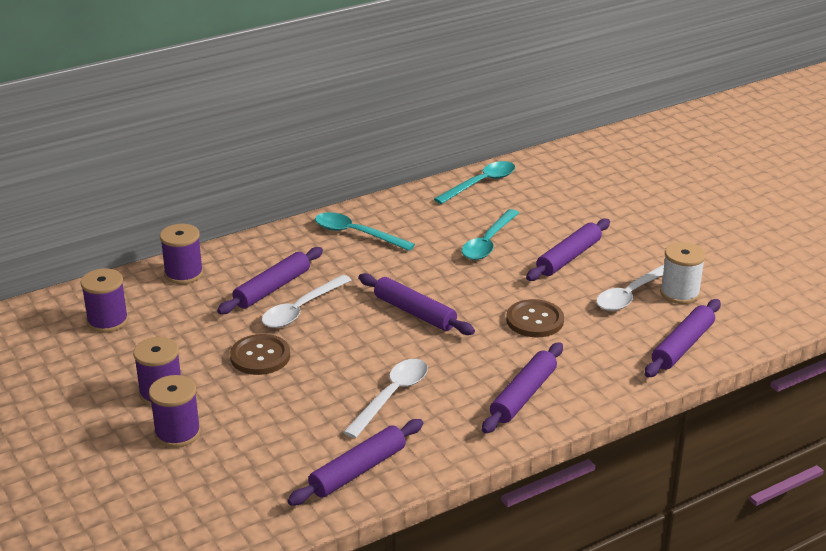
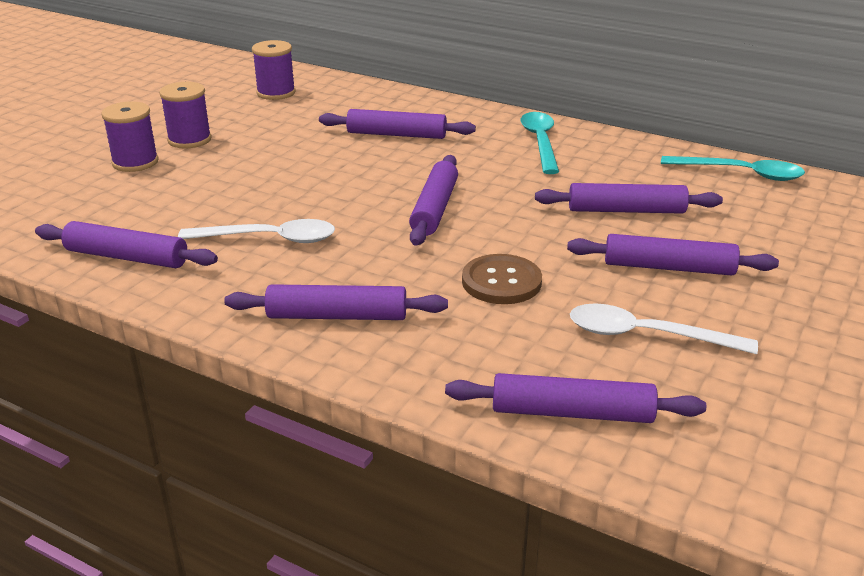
camera: 60 degrees right, 0 degrees up
(184, 274) = (376, 97): purple spool -> none
(260, 356) = (280, 161): brown button -> none
(301, 309) = (376, 156): white spoon -> none
(488, 242) = (626, 210): turquoise spoon -> purple rolling pin
(679, 293) = (703, 375): white spool -> none

